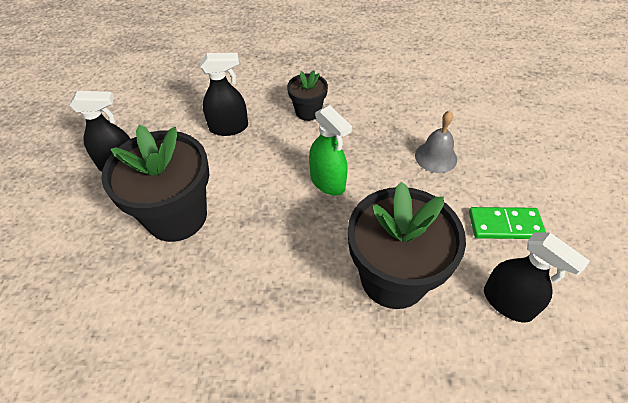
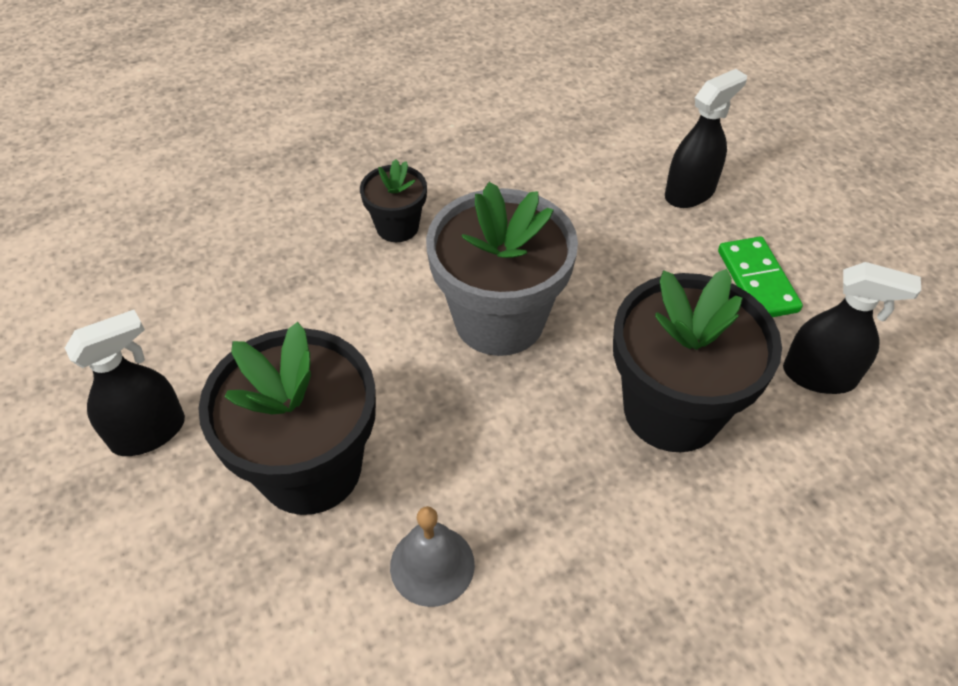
camera: 30 degrees left, 0 degrees up
(229, 127) = (291, 298): black spray bottle -> black spray bottle (690, 192)
(327, 182) = (499, 319): green spray bottle -> grey flower pot
(436, 157) = (618, 224): grey bell -> grey bell (432, 565)
(505, 225) = (757, 281): green domino -> green domino turned 75 degrees counterclockwise

